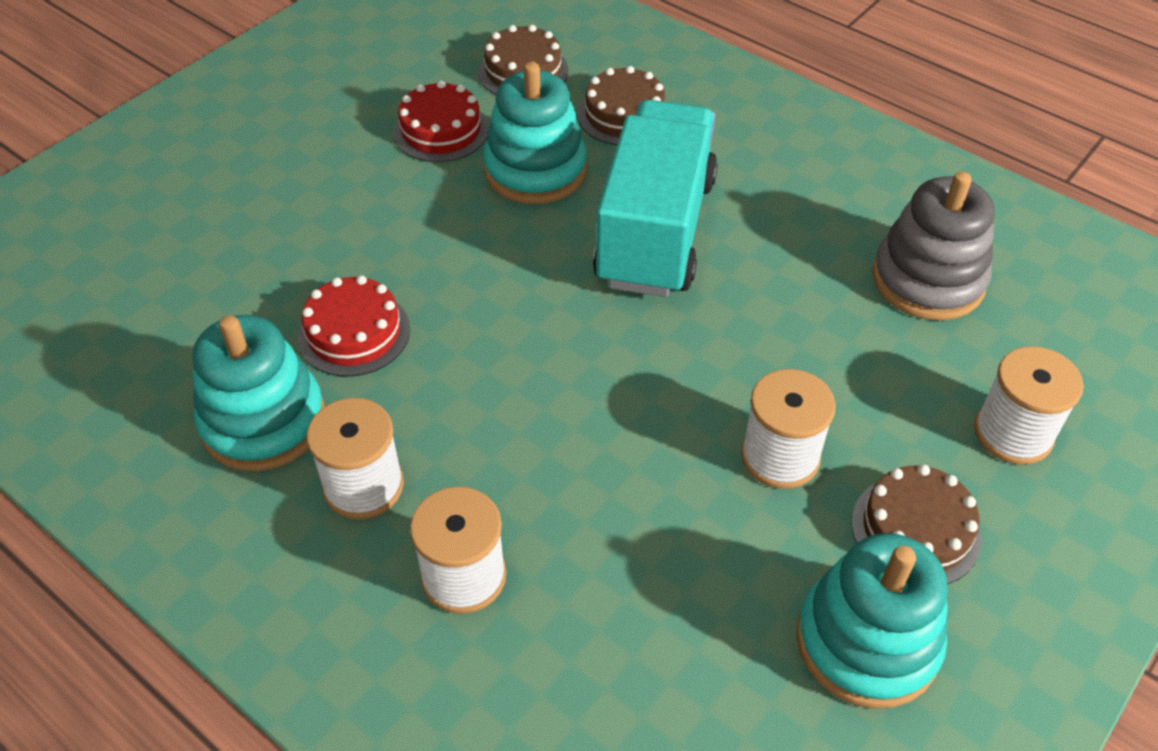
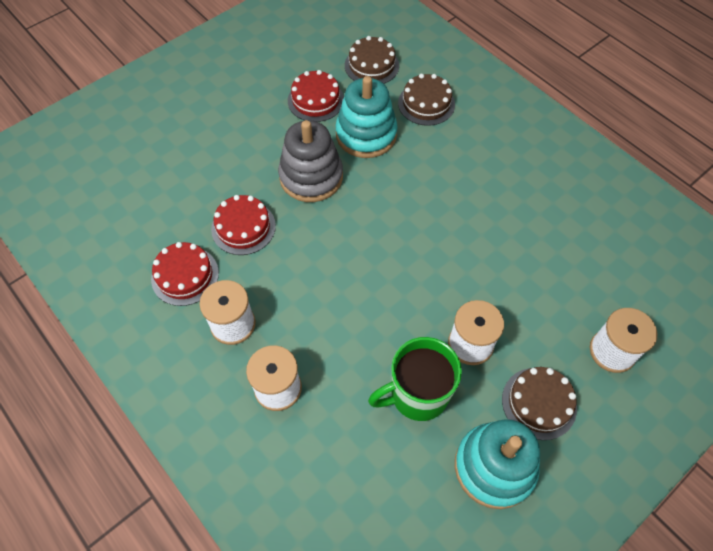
camera: 10 degrees right, 10 degrees up
(263, 421) = (185, 276): turquoise stacking toy -> red cake
(655, 231) = (429, 186): turquoise truck -> none
(709, 549) = (417, 395): none -> green mug
(928, 280) = (585, 242): grey stacking toy -> grey stacking toy (311, 177)

